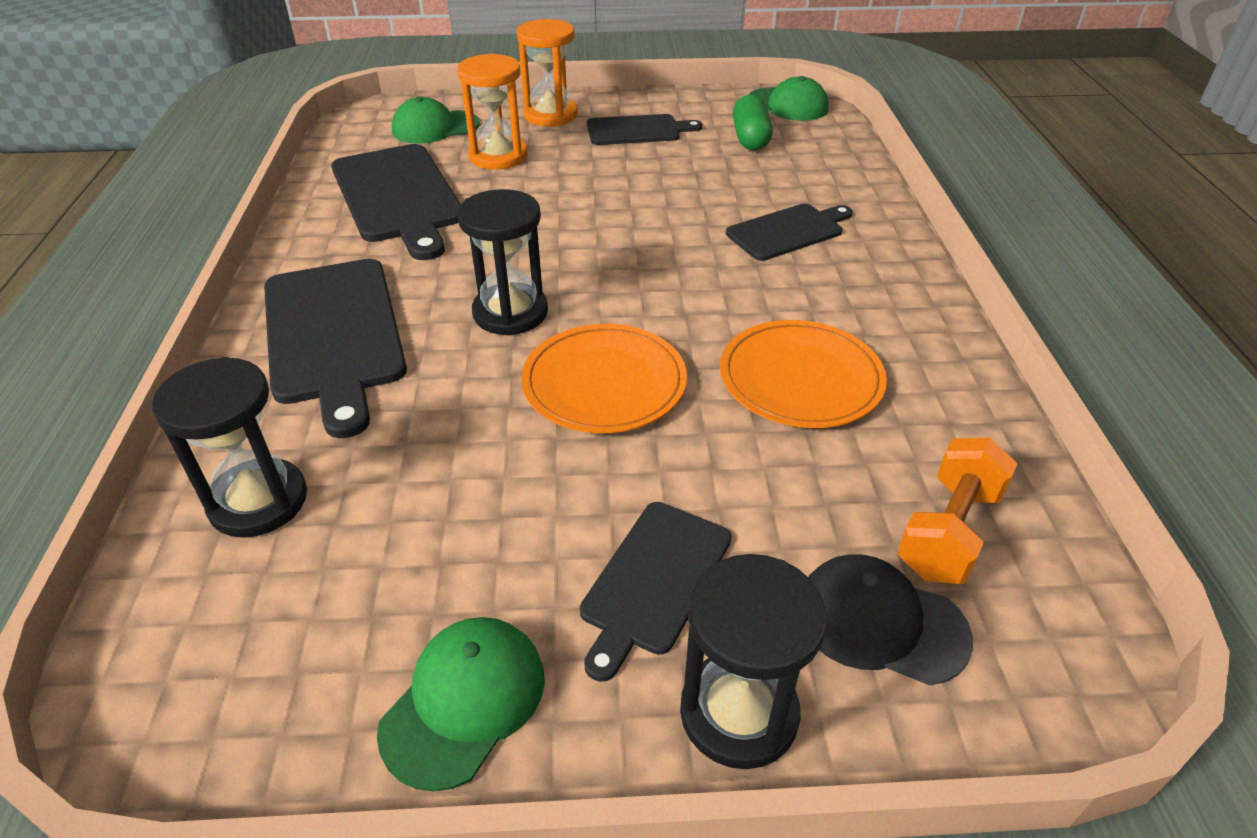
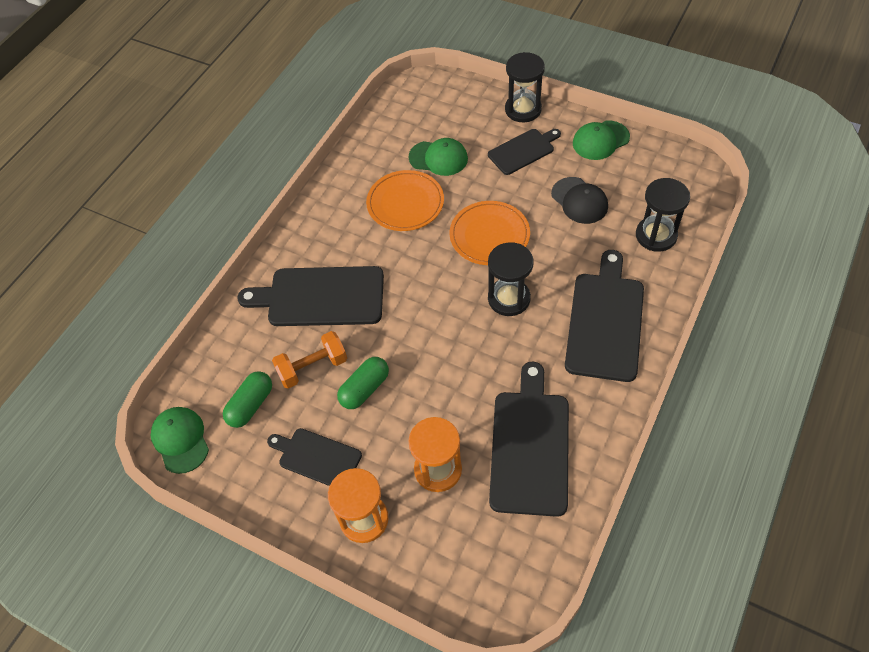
camera: 145 degrees left, 15 degrees up
(435, 127) = (465, 546): green cap -> green cap (438, 158)
(637, 181) = (365, 389): none -> green capsule
(788, 231) = (320, 297): black cutting board -> black cutting board, size x1.69
(880, 622) = (462, 114): black cap -> black cap (579, 201)
(948, 532) = (414, 128): orange dumbbell -> orange dumbbell (313, 367)

